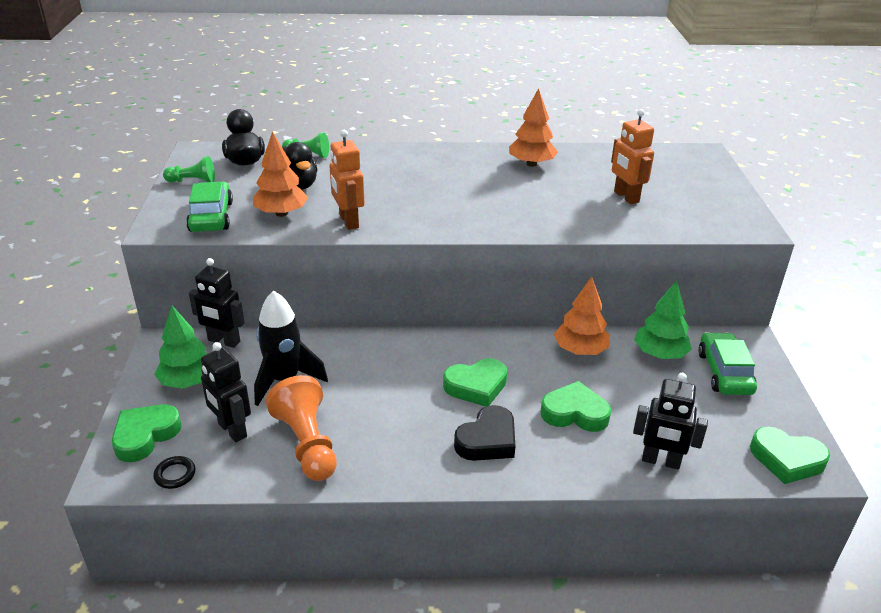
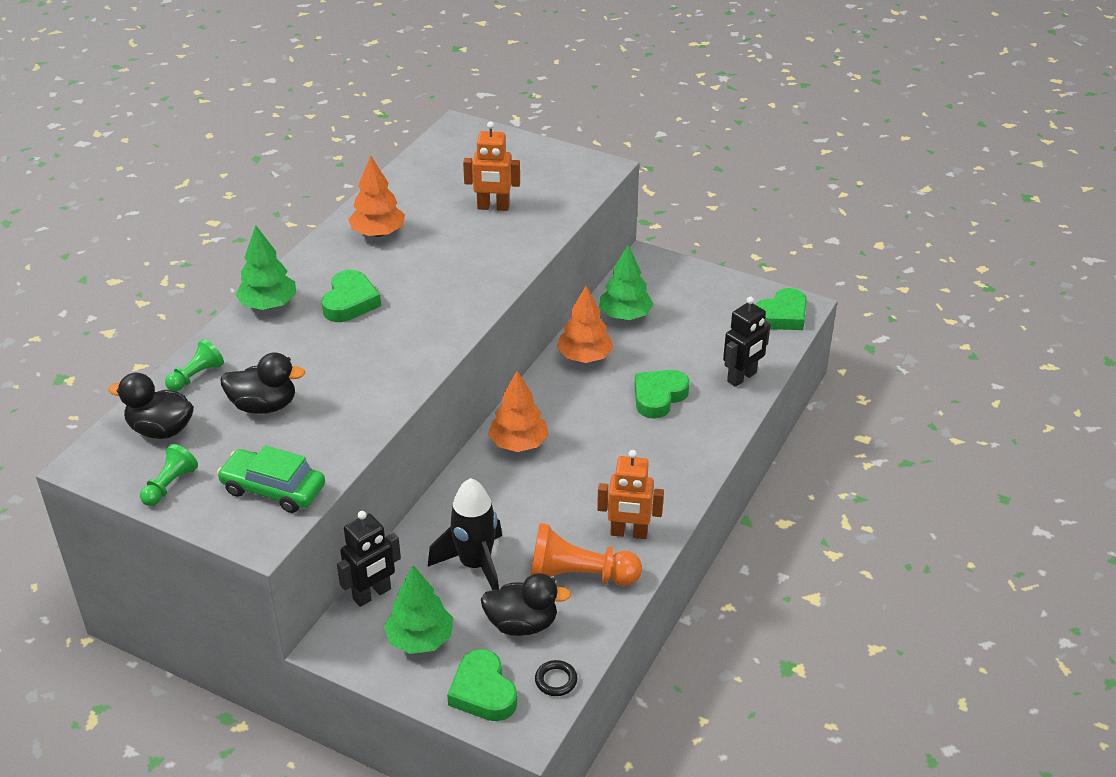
camera: 60 degrees left, 5 degrees up
(232, 430) = (522, 624): black robot -> black duck
(281, 213) = (316, 434): orange tree -> orange tree (518, 443)
(348, 221) = (378, 392): orange robot -> orange robot (628, 533)
(405, 153) = (268, 305): none -> green tree
(476, 386) = (583, 440): green heart -> green heart (350, 302)
(487, 440) = (654, 461): black heart -> none
(724, 372) = (673, 294): green car -> none

